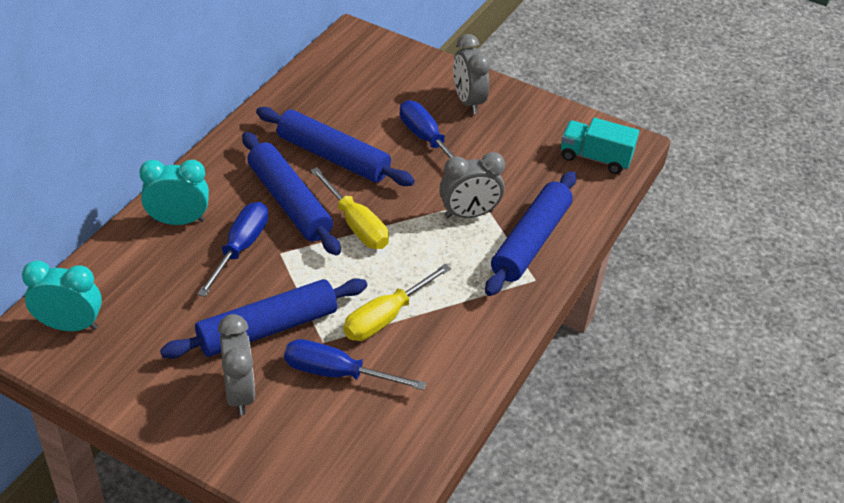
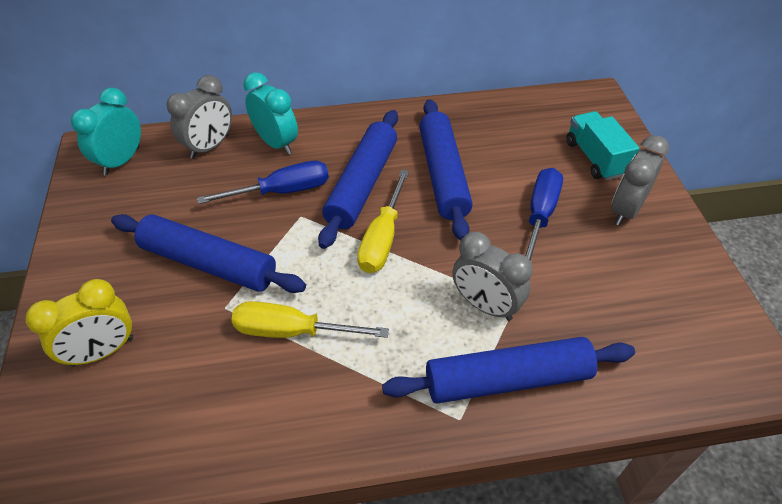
camera: 55 degrees right, 5 degrees up
(70, 325) = (121, 161): turquoise clock -> turquoise clock turned 120 degrees counterclockwise
(239, 393) = (123, 292): grey clock -> grey clock (209, 147)
(288, 430) = (102, 351): none -> yellow clock
(336, 373) = (194, 341): blue screwdriver -> none
(595, 158) = (694, 356): turquoise truck -> turquoise truck (595, 158)

